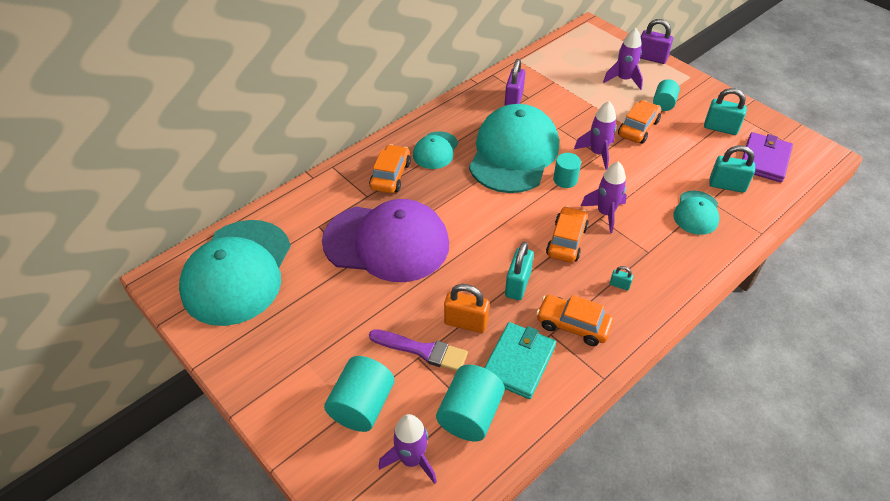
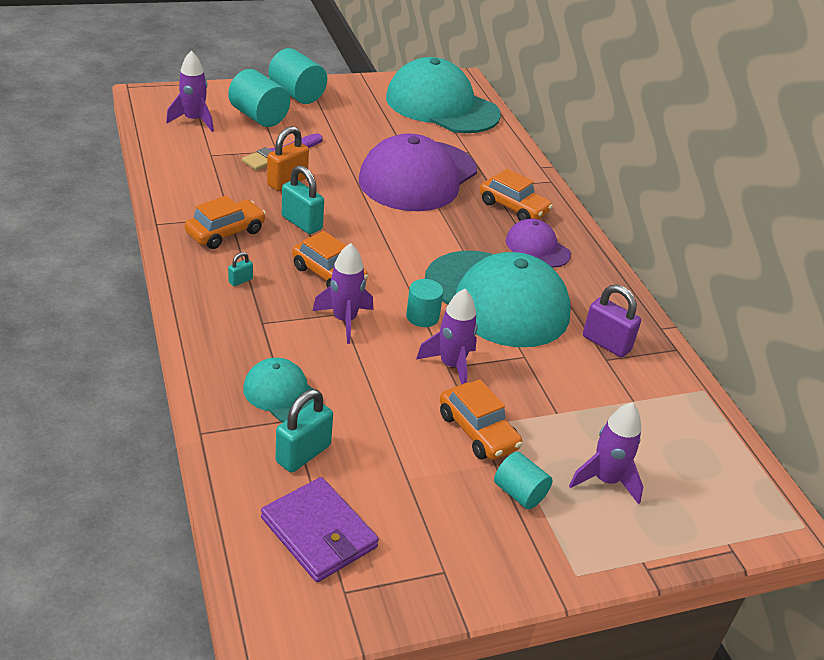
camera: 110 degrees right, 10 degrees down
(435, 150) = (537, 247): turquoise cap -> purple cap
(470, 415) = (200, 153): turquoise cylinder -> turquoise cylinder (297, 94)
(518, 362) = (220, 190): turquoise wallet -> none
(651, 58) = (655, 552): purple padlock -> none
(720, 128) = (421, 527): turquoise padlock -> none

